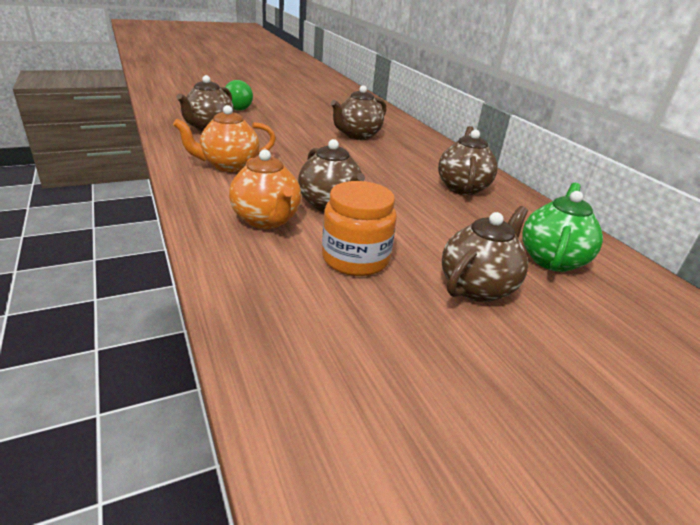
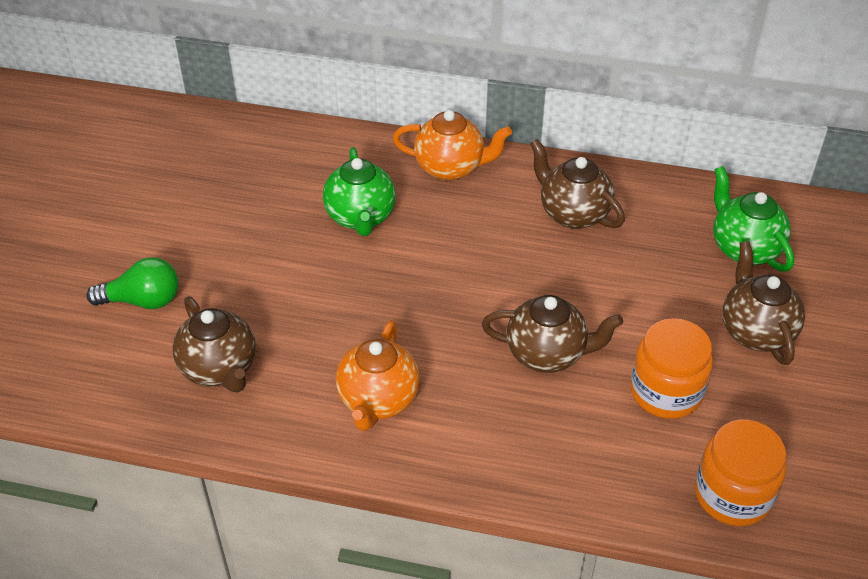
camera: 50 degrees left, 15 degrees up
(266, 220) = (549, 426): orange teapot -> orange teapot (450, 167)
(280, 322) = (733, 494): none -> orange jar
(357, 136) = (360, 217): brown teapot -> green teapot

